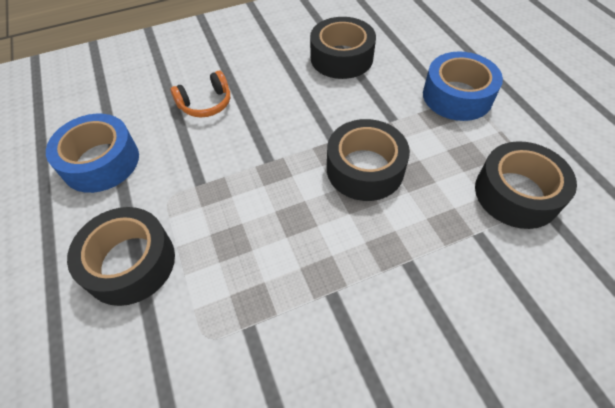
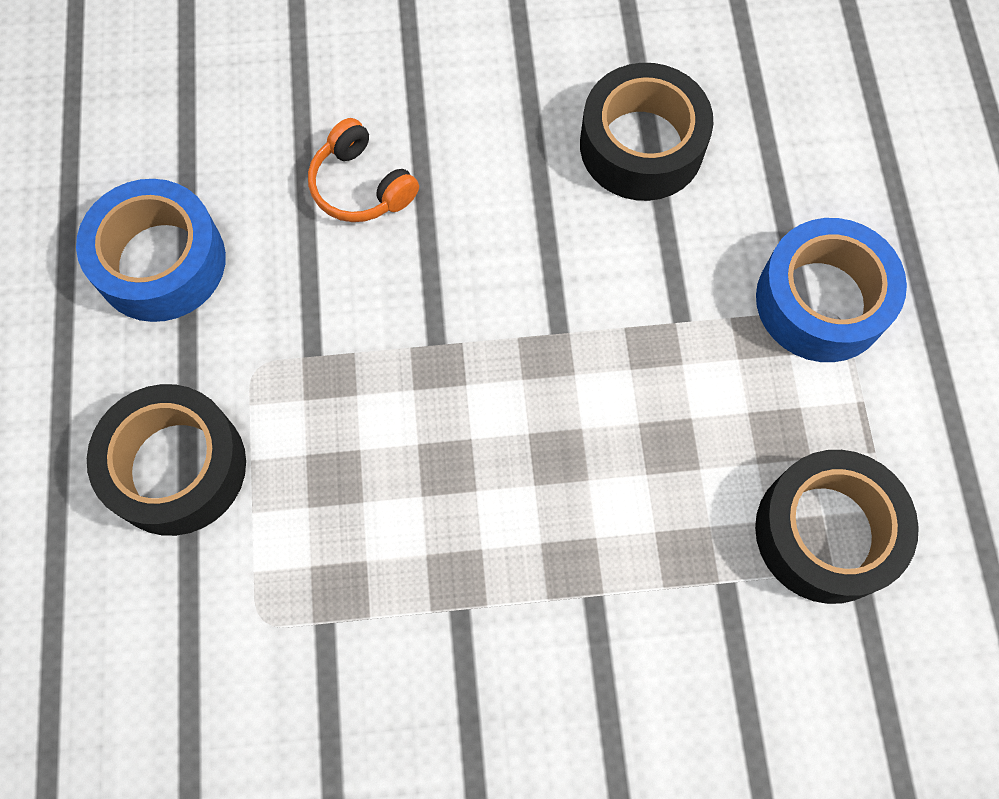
camera: 15 degrees right, 15 degrees up
(206, 104) = (361, 186): orange headphones -> orange headphones turned 60 degrees clockwise
(365, 169) = (591, 407): black tape -> none

